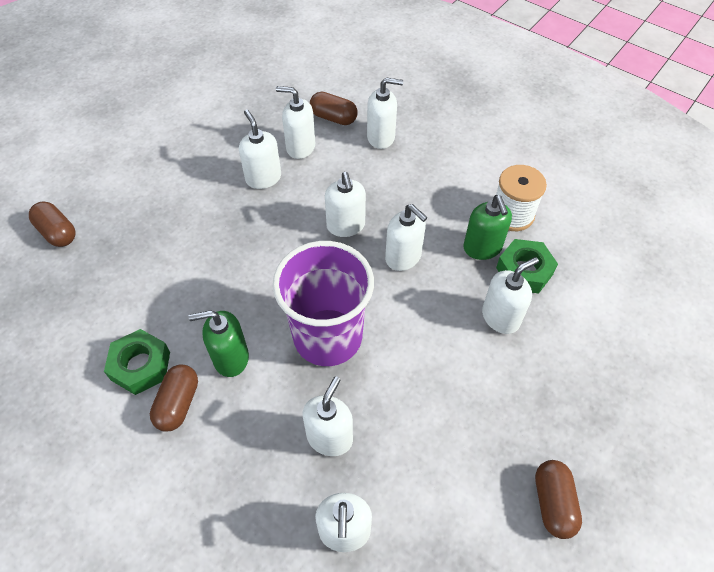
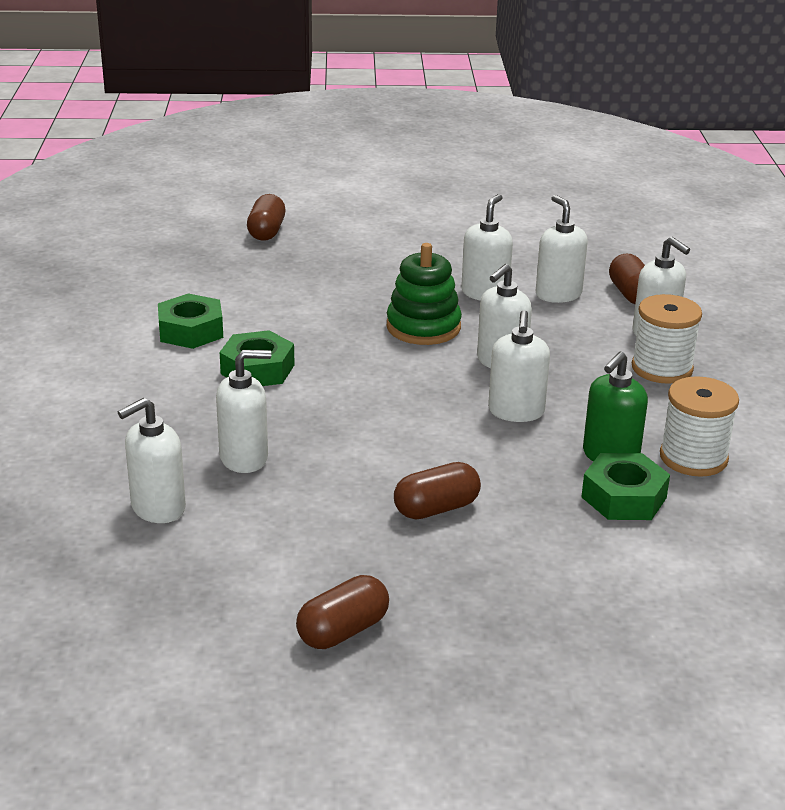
camera: 50 degrees right, 25 degrees down
(178, 404) = (178, 365): brown capsule -> brown capsule (436, 508)
(231, 358) = (257, 369): green soap dispenser -> green nut
(270, 235) = (423, 327): none -> green stacking toy
(328, 337) = (352, 409): purple cup -> none
(419, 162) = (662, 368): none -> white spool
(501, 317) = (533, 505): white soap dispenser -> none

